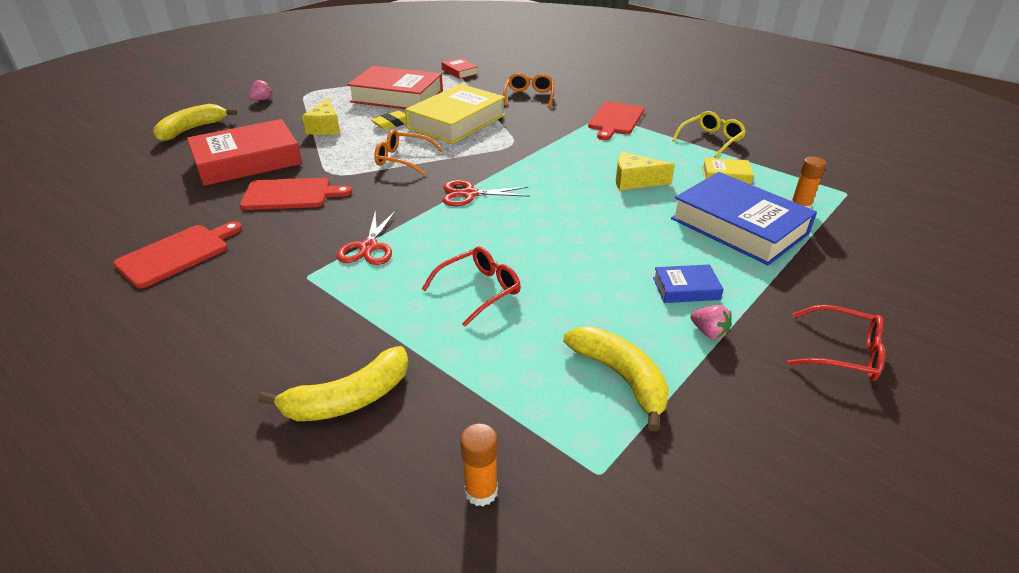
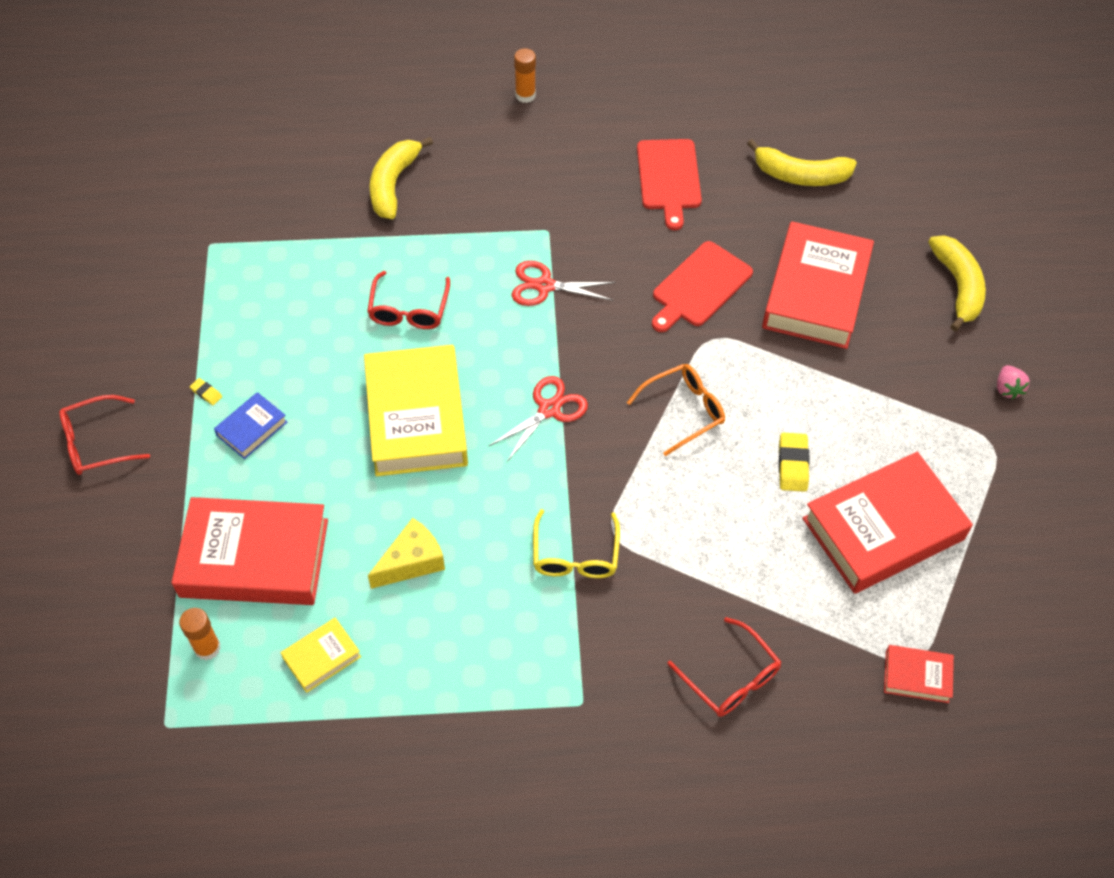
camera: 135 degrees right, 20 degrees up
(326, 127) = (844, 398): yellow cheese -> none
(369, 247) = (544, 286): red scissors -> red scissors turned 45 degrees counterclockwise
(456, 121) = (732, 530): yellow book -> yellow book (416, 417)
(481, 491) = (264, 194): orange glue stick -> orange glue stick (525, 95)
(529, 96) = (731, 678): orange glasses -> red glasses
(616, 120) = (554, 703): red cutting board -> none
(620, 377) = (243, 311): yellow banana -> yellow banana (800, 175)
(709, 332) = (206, 393): pink strawberry -> yellow eraser
(711, 140) = (392, 745): yellow glasses -> yellow glasses (575, 556)
(739, 226) = (254, 558): blue book -> red book

